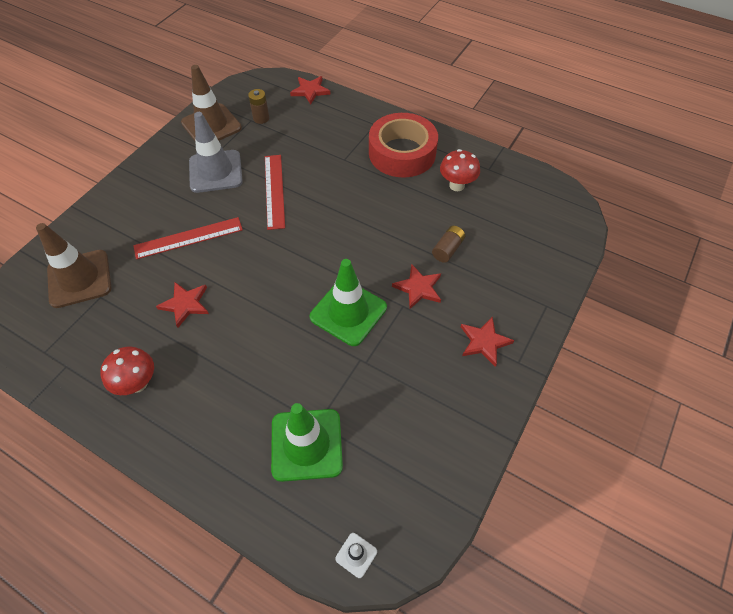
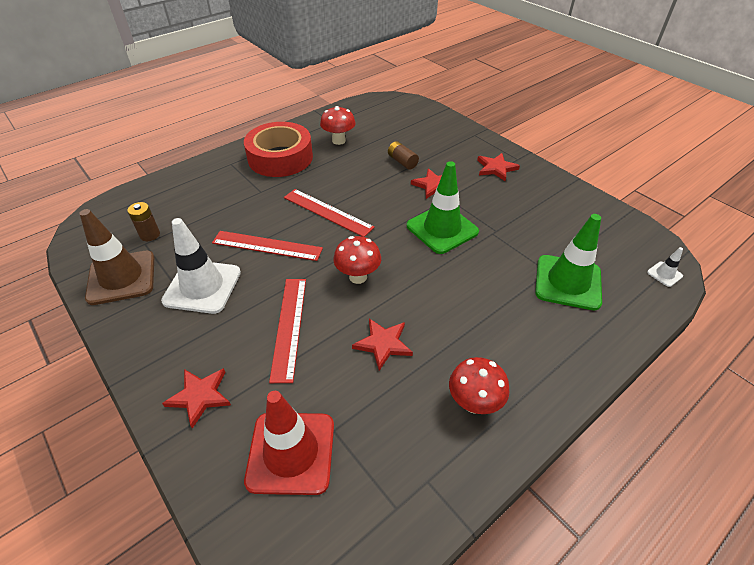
camera: 70 degrees left, 10 degrees down
(79, 278) = (291, 452): brown traffic cone -> red traffic cone
(215, 171) = (202, 286): grey traffic cone -> white traffic cone
(257, 264) = (358, 277): none -> red mushroom
(310, 91) = (143, 192): red star -> red star (200, 396)
(335, 215) = (327, 212): none -> red ruler

